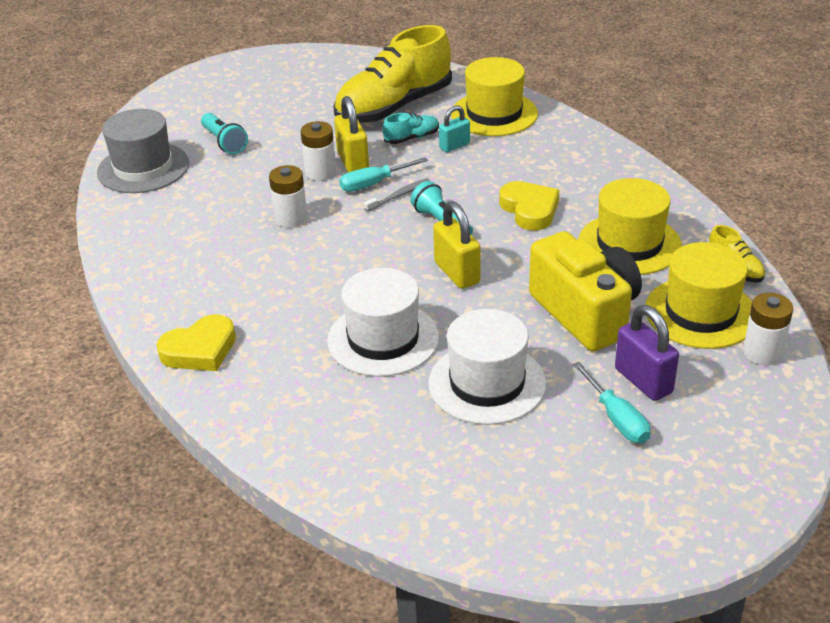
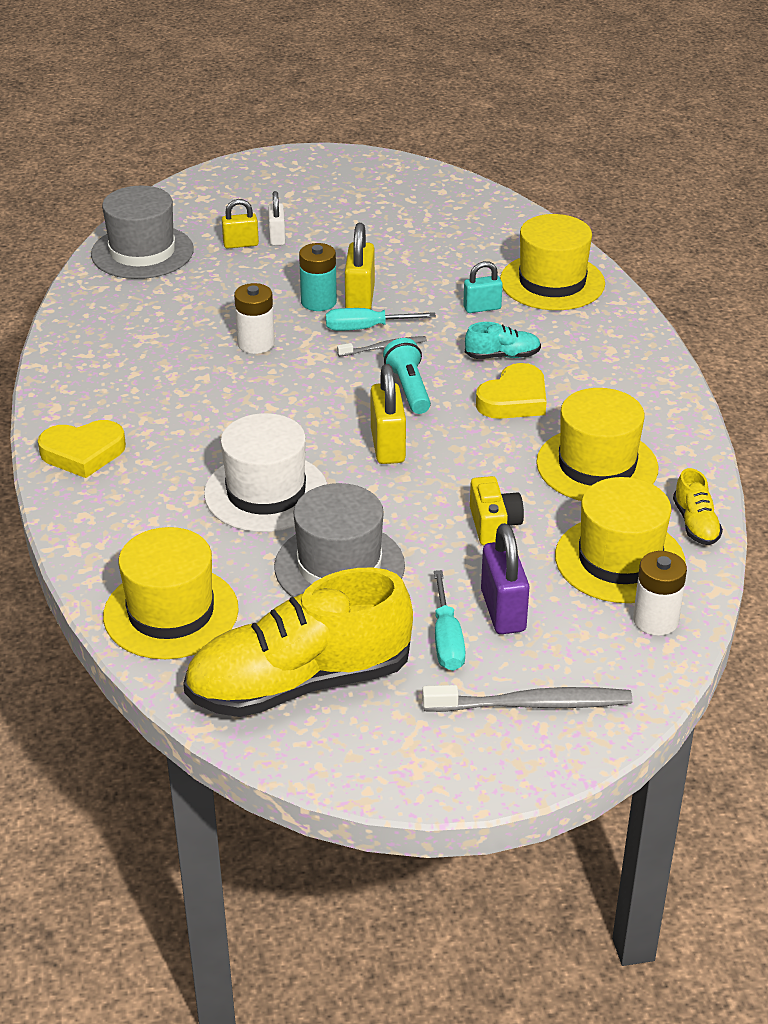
camera: 20 degrees right, 0 degrees up
(224, 142) = (241, 244): turquoise flashlight -> yellow padlock
(251, 130) = (277, 237): none -> white padlock
(320, 172) = (318, 302): white battery -> turquoise battery
(371, 467) = (171, 612): none -> yellow hat
(394, 107) = (446, 248): yellow shoe -> yellow shoe (299, 683)
(411, 138) = (441, 288): turquoise shoe -> turquoise shoe (502, 356)
(487, 383) = (339, 566): white hat -> grey hat
(529, 210) = (514, 399): yellow heart -> yellow heart turned 45 degrees clockwise
(585, 313) = (493, 525): yellow camera -> yellow camera, size x0.50
(722, 451) = (532, 704): none -> grey toothbrush

